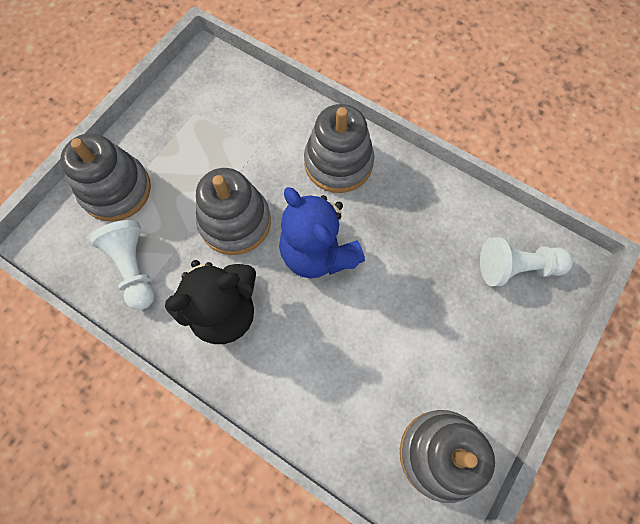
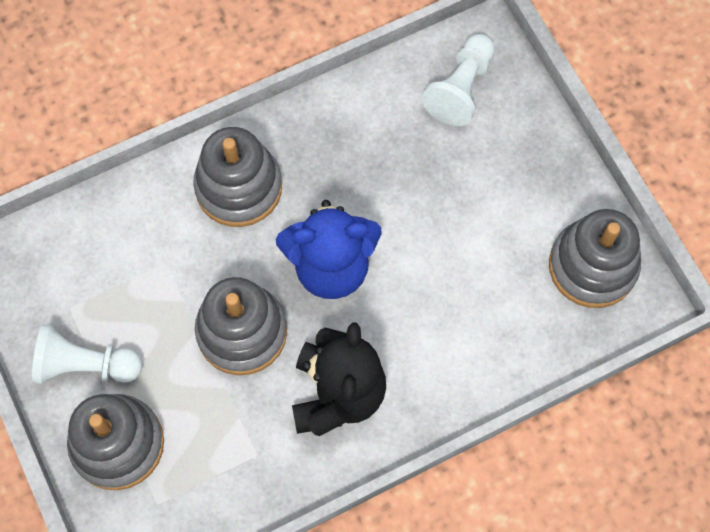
camera: 60 degrees left, 0 degrees up
(134, 268) = (231, 466): white pawn -> white pawn (85, 365)

